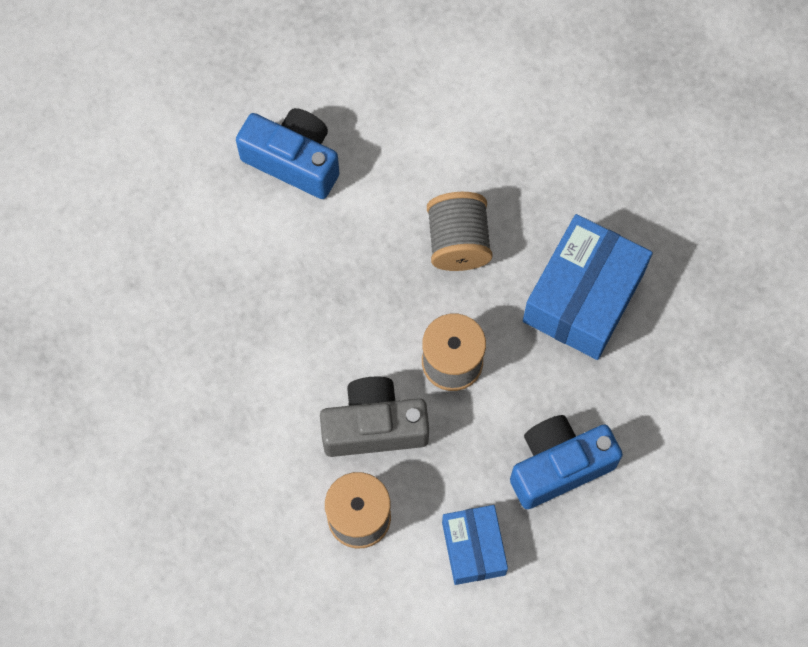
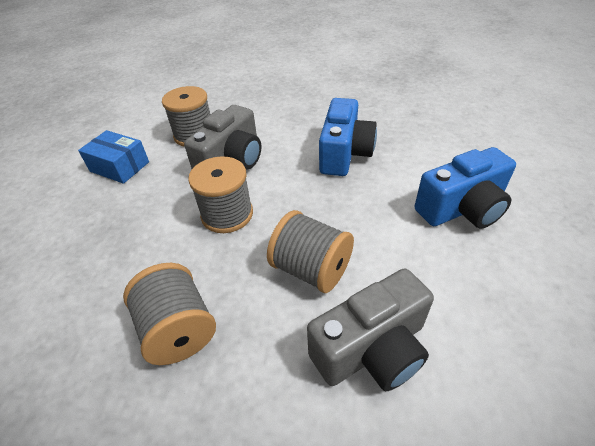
camera: 130 degrees right, 25 degrees down
(494, 159) = (372, 349): none -> grey camera
(559, 466) = (99, 229): blue camera -> blue camera (344, 153)
(583, 297) = (178, 329): blue box -> grey spool

